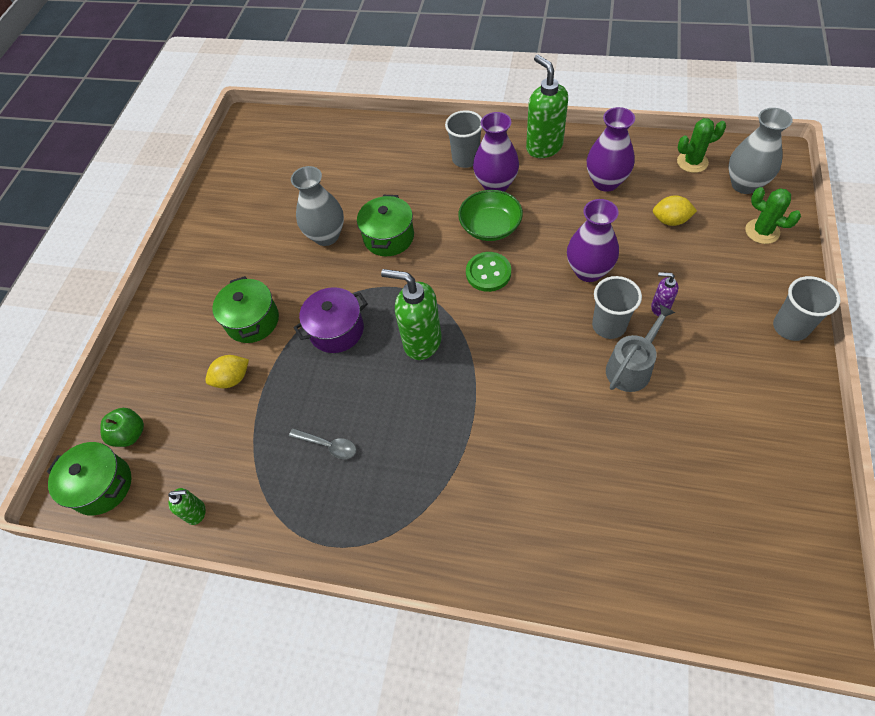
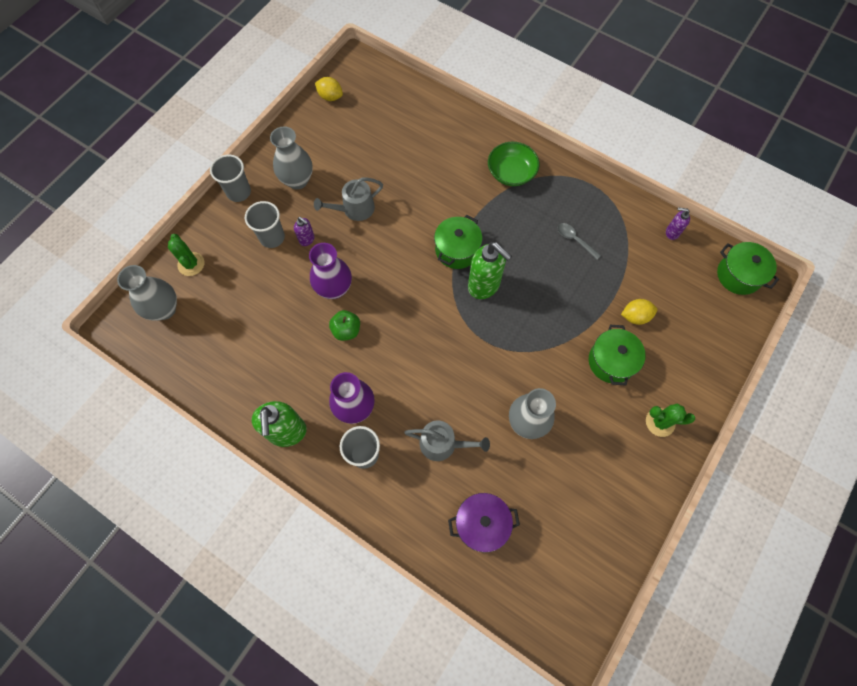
camera: 165 degrees left, 10 degrees up
(130, 434) = (718, 304): green apple -> green apple (346, 330)
(196, 512) = (671, 233): green soap dispenser -> purple soap dispenser
(336, 330) = (545, 323): purple pot -> purple pot (481, 524)
(389, 237) = (472, 394): green pot -> green pot (457, 250)
(399, 191) = (442, 444): none -> grey watering can
(488, 273) = (408, 321): green button -> none
(490, 227) = (383, 364): green bowl -> green bowl (511, 172)
(606, 182) = (264, 364): purple vase -> none
(609, 325) = (349, 242): grey cup -> grey cup (272, 237)
(670, 220) = (244, 303): yellow lemon -> yellow lemon (330, 97)
(692, 162) = (182, 351): green cactus -> green cactus (660, 422)
(733, 373) = (297, 180): none -> grey vase

